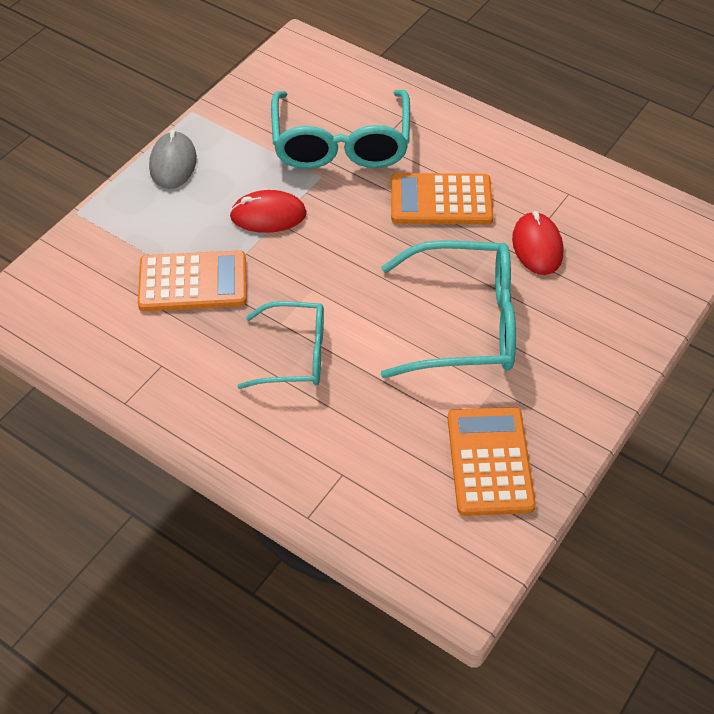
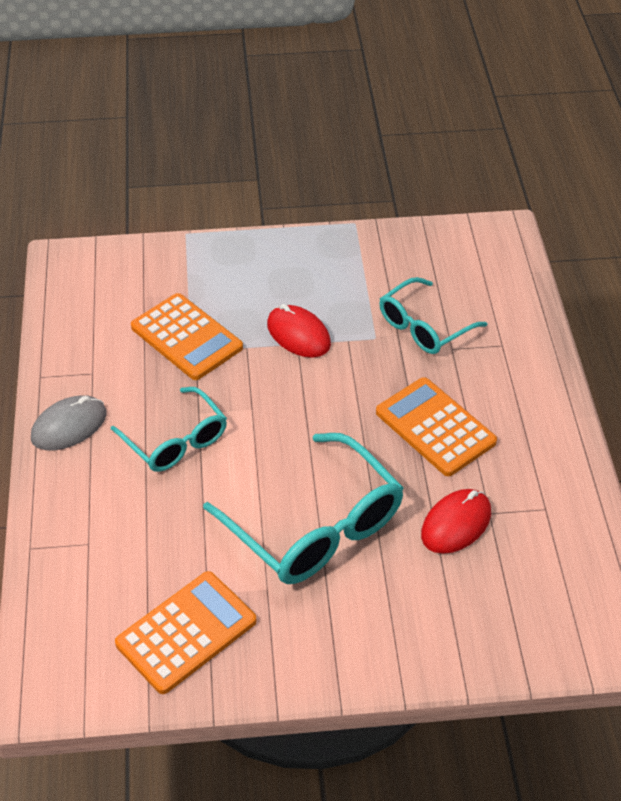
camera: 50 degrees right, 5 degrees down
(173, 163) = (290, 249): grey mouse -> grey mouse (69, 426)
(341, 144) = (424, 327): turquoise glasses -> turquoise glasses, size x0.62

